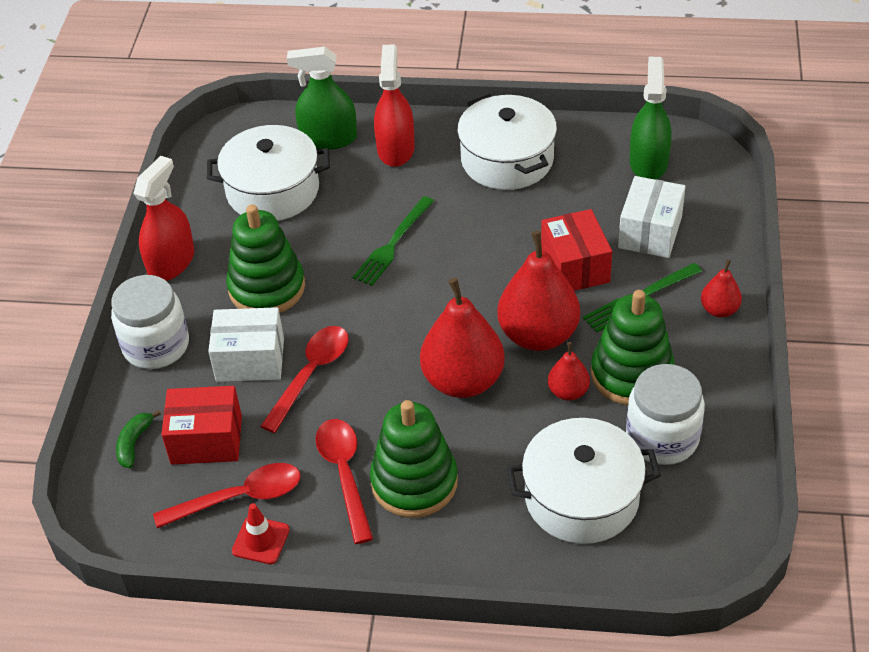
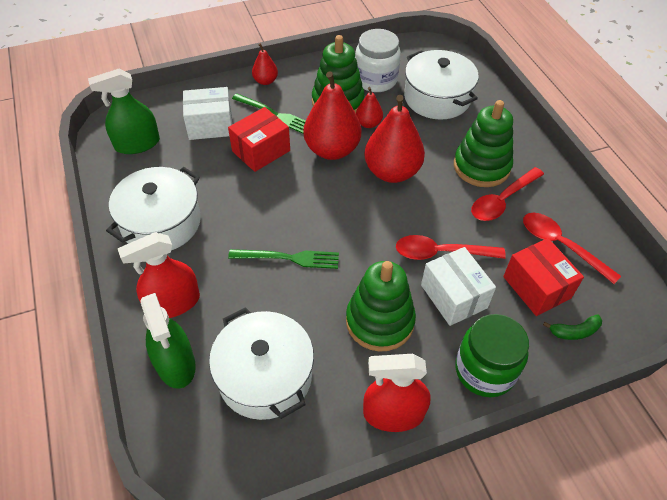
camera: 120 degrees left, 5 degrees up
(156, 346) = (485, 370): white jar -> green jar
(261, 540) = (578, 220): red traffic cone -> none

